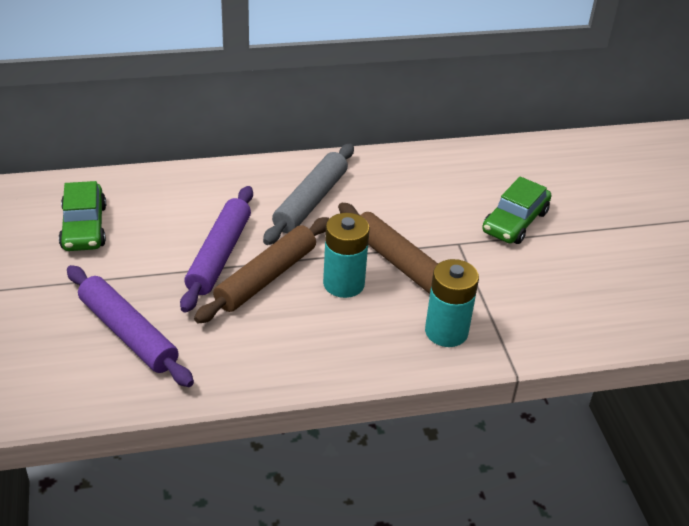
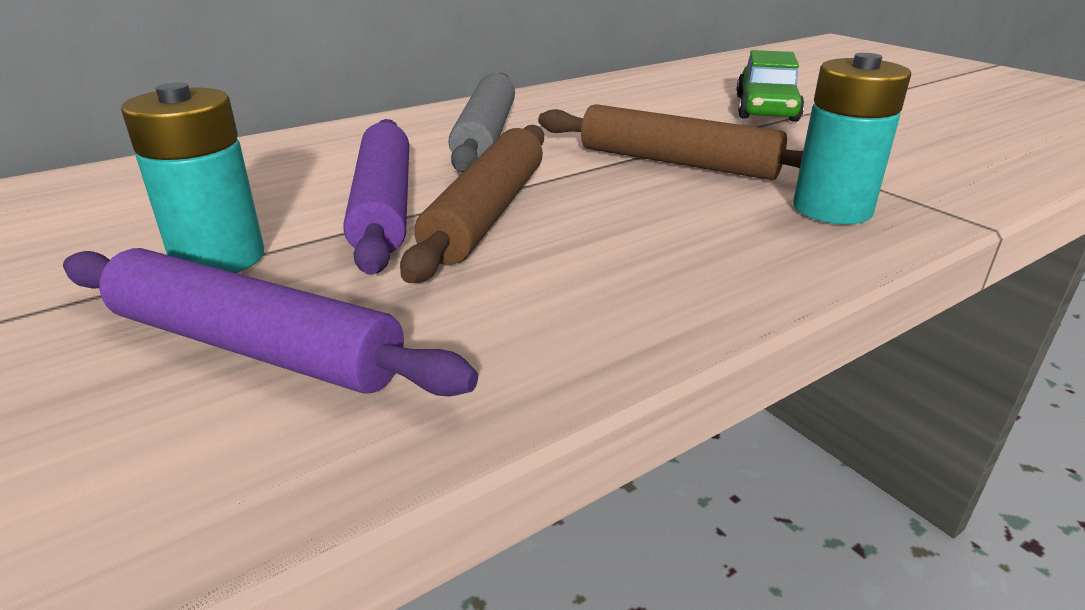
camera: 20 degrees left, 10 degrees down
(84, 227) = (96, 223): green car -> none
(343, 284) = (619, 195): turquoise battery -> turquoise battery (219, 258)

